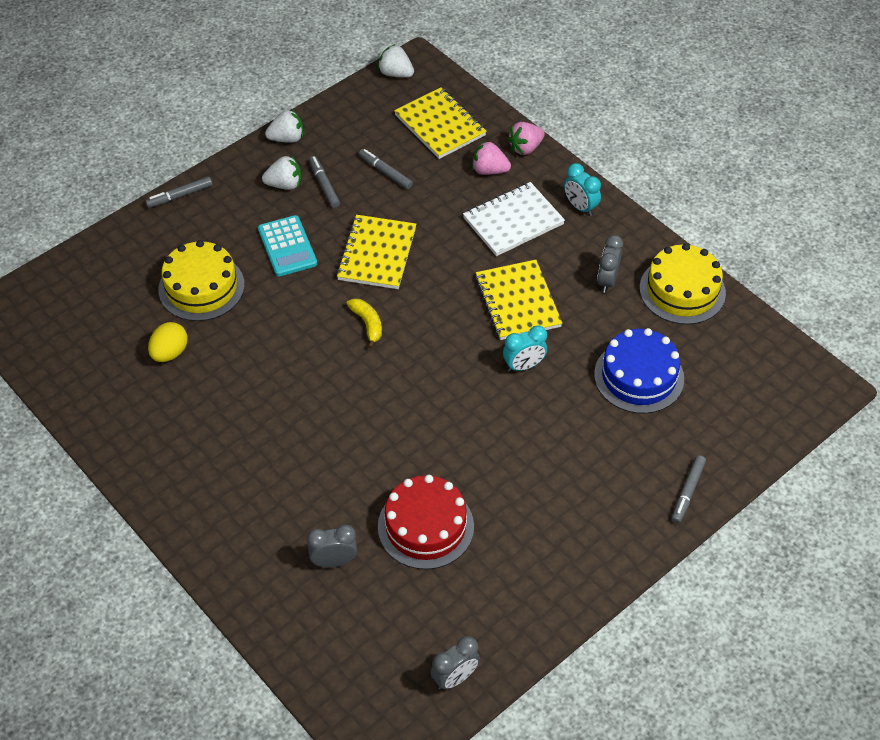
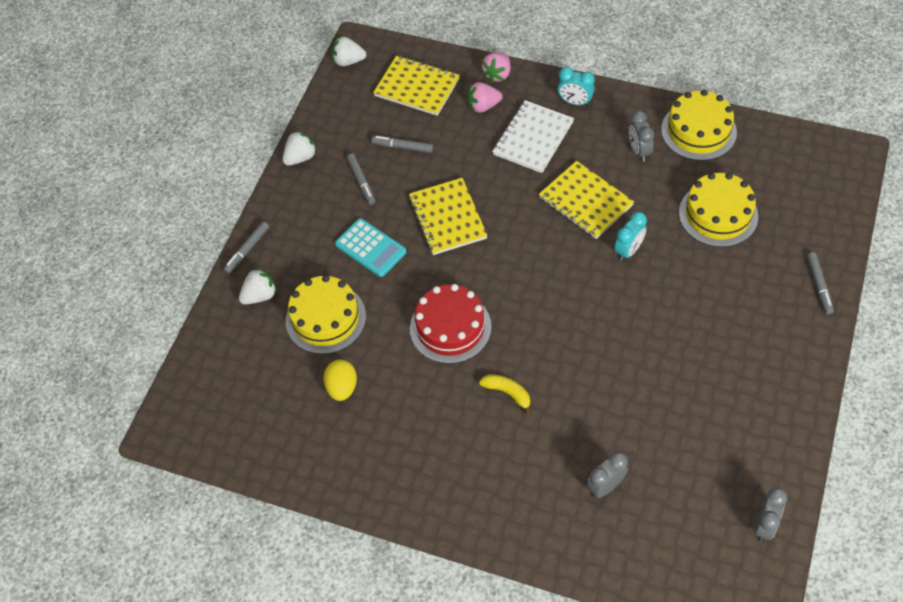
camera: 25 degrees left, 5 degrees up
(284, 184) = (328, 197): white strawberry -> white strawberry (260, 295)
(324, 185) = (361, 182): grey marker -> grey marker turned 150 degrees counterclockwise
(367, 324) = (484, 279): yellow banana -> yellow banana (508, 393)
(425, 526) = (653, 418): red cake -> red cake (450, 327)
(639, 376) = (718, 214): blue cake -> yellow cake

